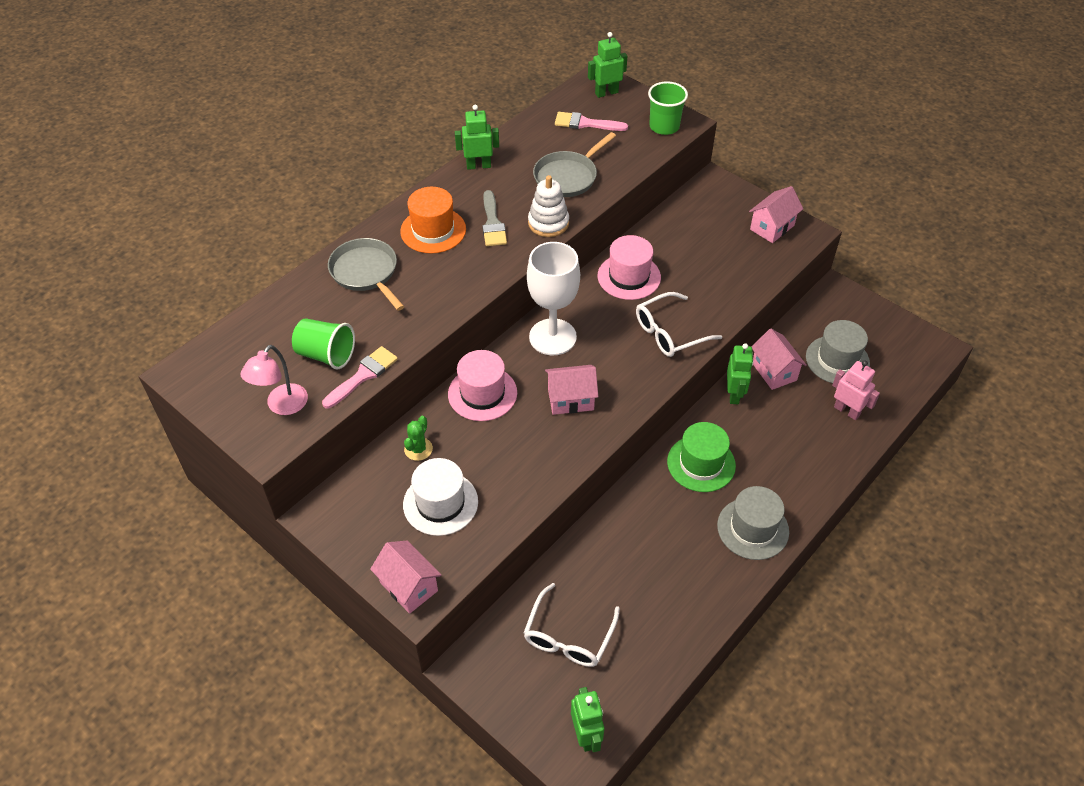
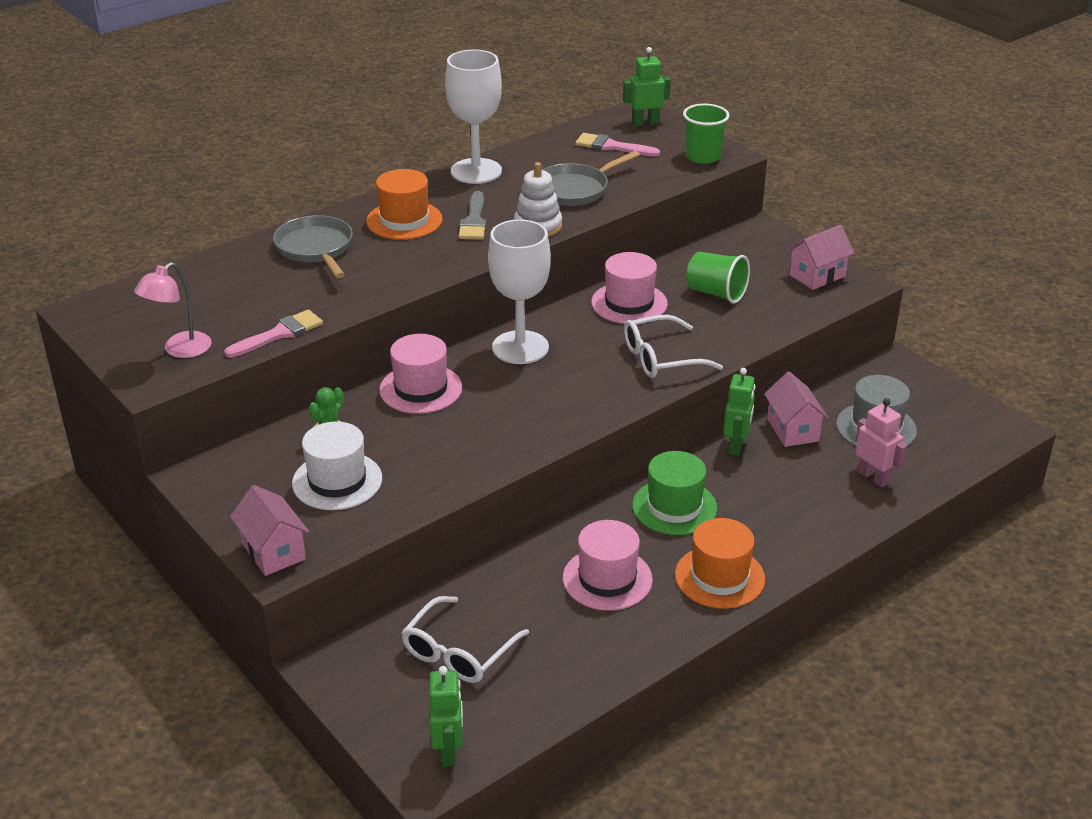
camera: 10 degrees right, 15 degrees down
(326, 355) = (245, 312): green cup -> green cup (716, 293)
(478, 165) = (476, 171): green robot -> white goblet
(570, 400) = (522, 405): pink house -> none
(666, 544) = (607, 579): none -> pink hat
(753, 528) = (719, 577): grey hat -> orange hat

